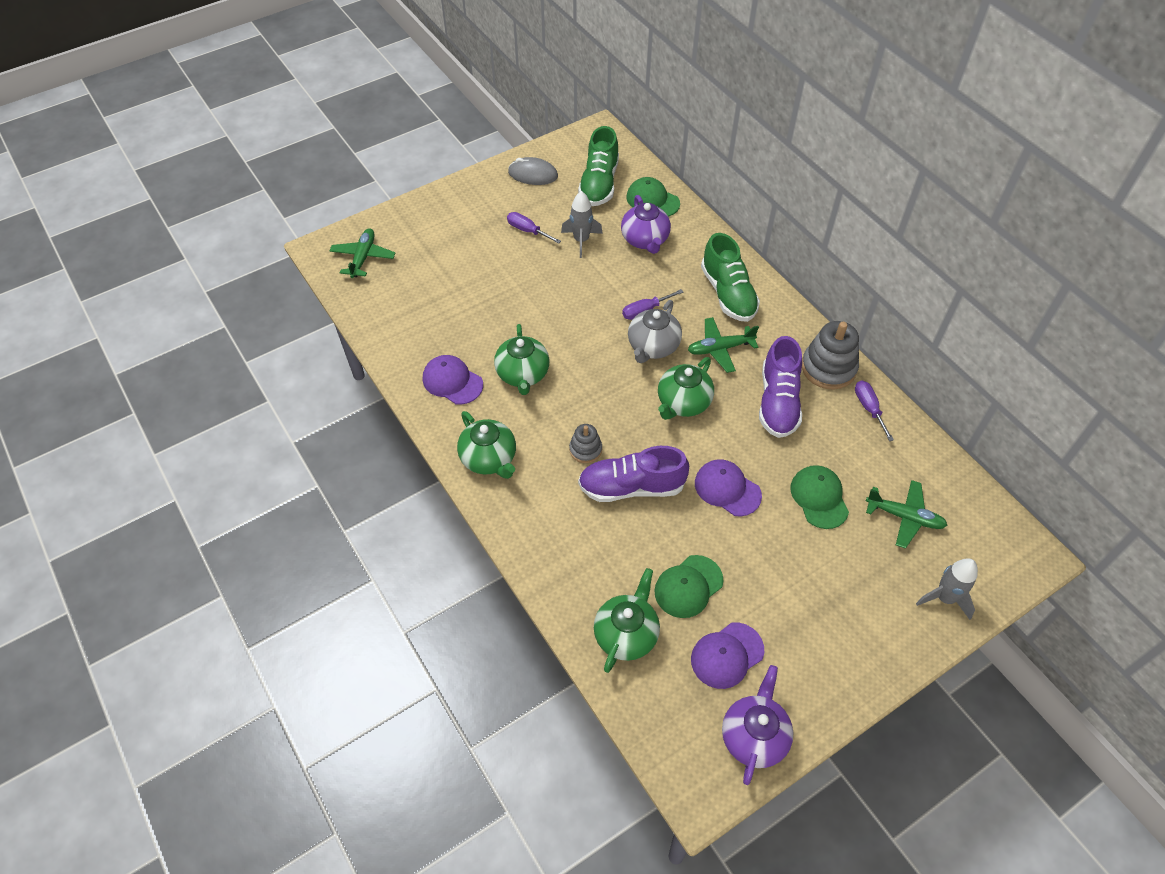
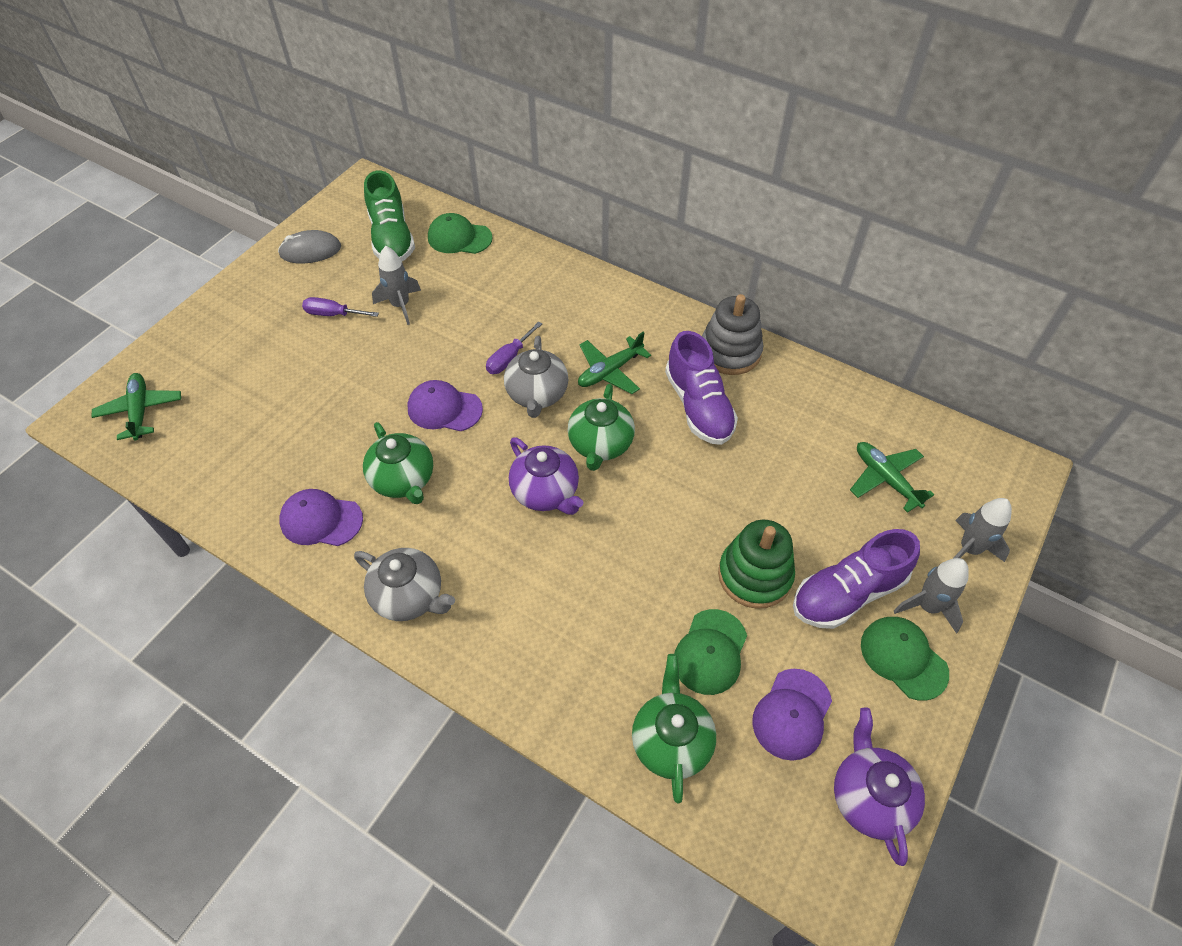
camera: 25 degrees left, 0 degrees up
(489, 459) = (409, 596): green teapot -> grey teapot
(585, 449) = (518, 540): grey stacking toy -> none
(631, 487) = (591, 562): purple shoe -> purple shoe (848, 593)
(645, 240) = (472, 282): purple teapot -> purple teapot (546, 492)
(727, 489) = (695, 522): purple cap -> purple cap (444, 409)
(728, 294) = (589, 310): green shoe -> none
(753, 546) = (754, 575): none -> green stacking toy
(819, 498) = (793, 493): green cap -> green cap (903, 658)
(869, 408) = (791, 379): purple screwdriver -> none
(882, 626) = (928, 607): none -> grey rocket
(904, 517) = (885, 479): green plane -> green plane turned 120 degrees counterclockwise

